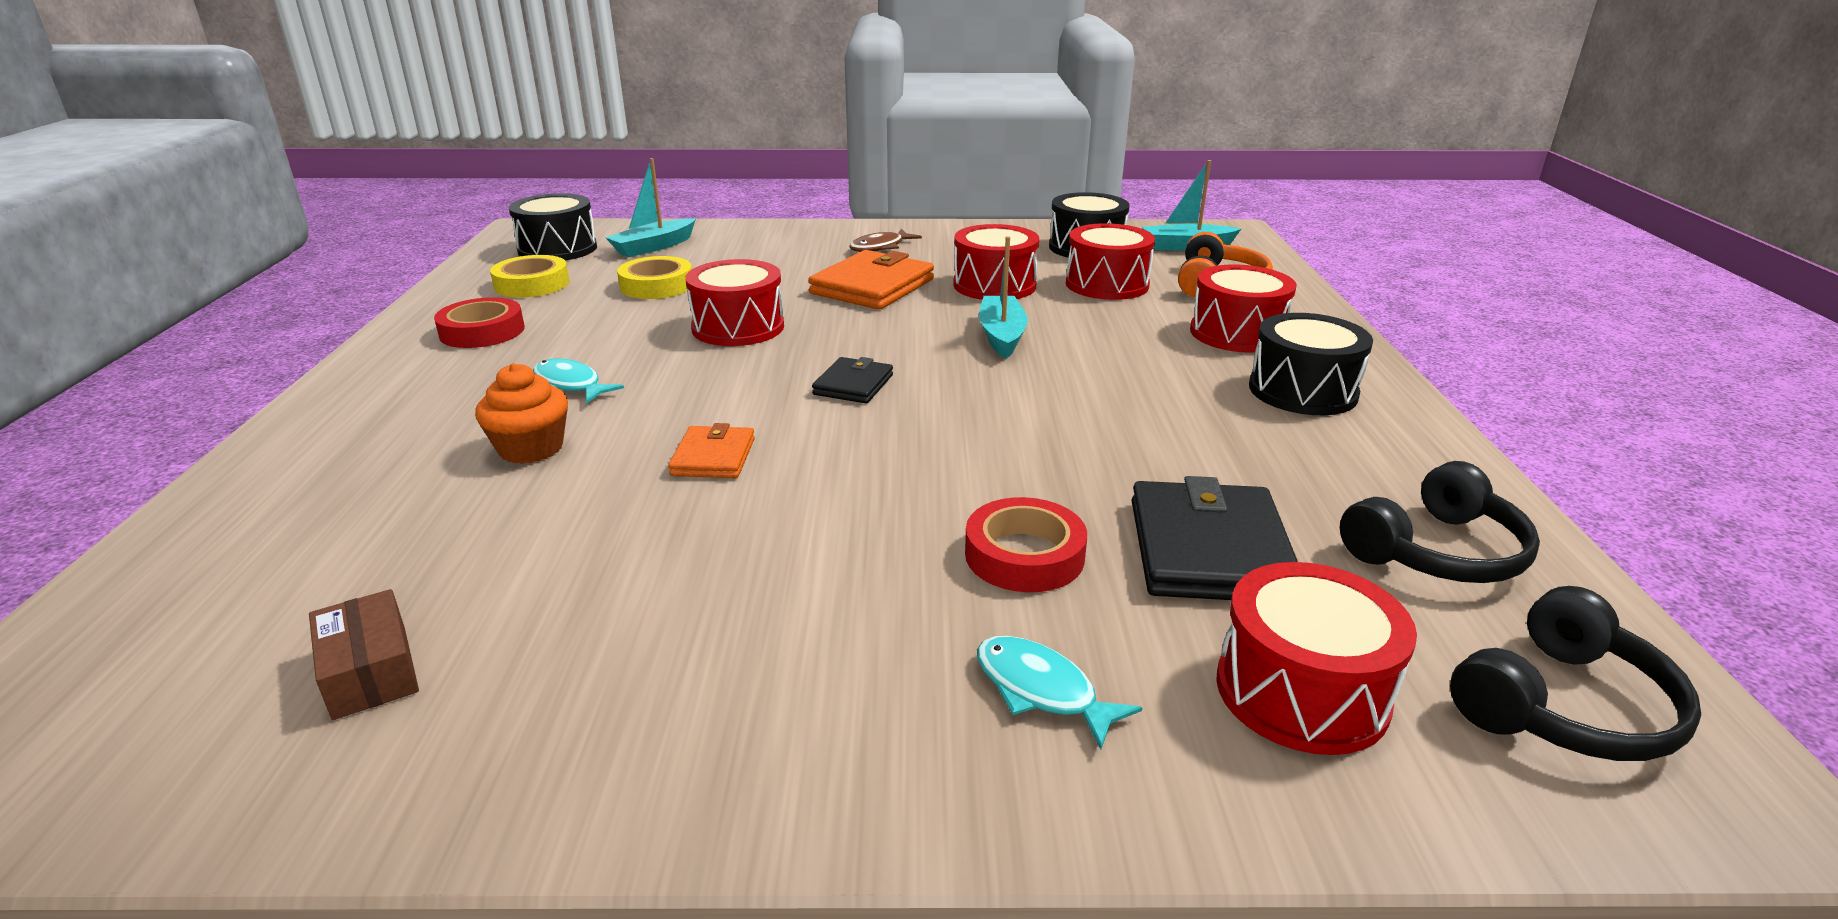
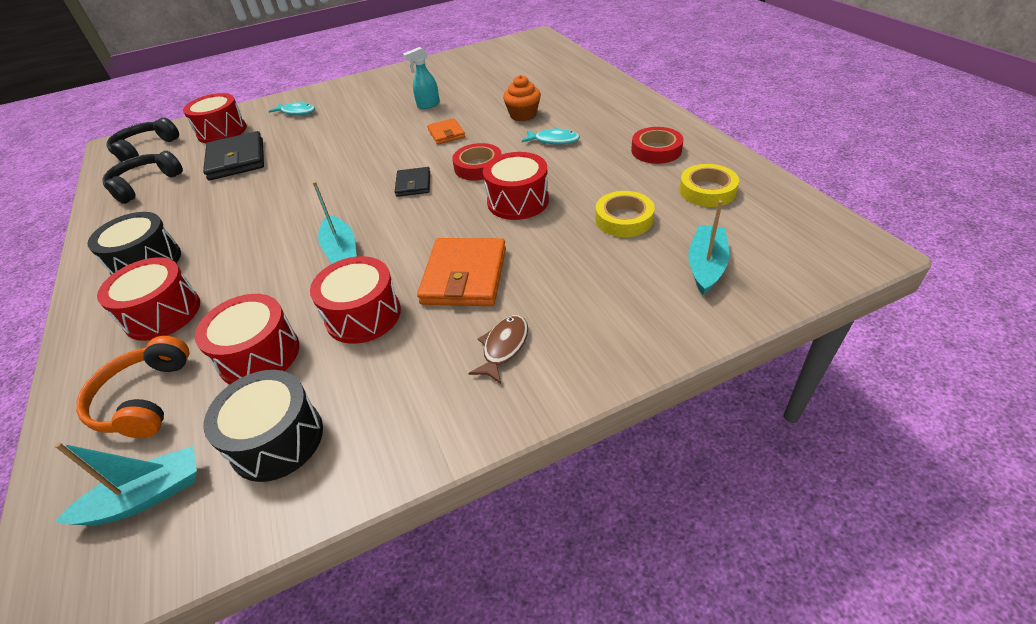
camera: 160 degrees right, 15 degrees up
(370, 671) = (474, 68): brown box -> none
(557, 249) = (773, 233): black drum -> none
(666, 555) = (428, 105): none -> turquoise spray bottle
(1024, 555) = (306, 139): red tape -> red tape (478, 167)

